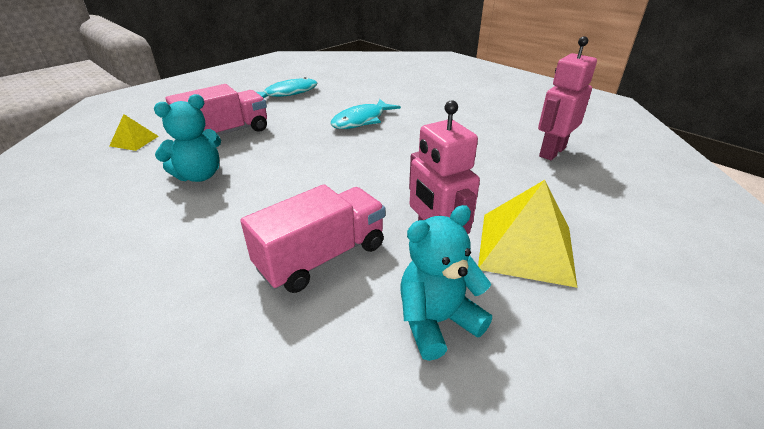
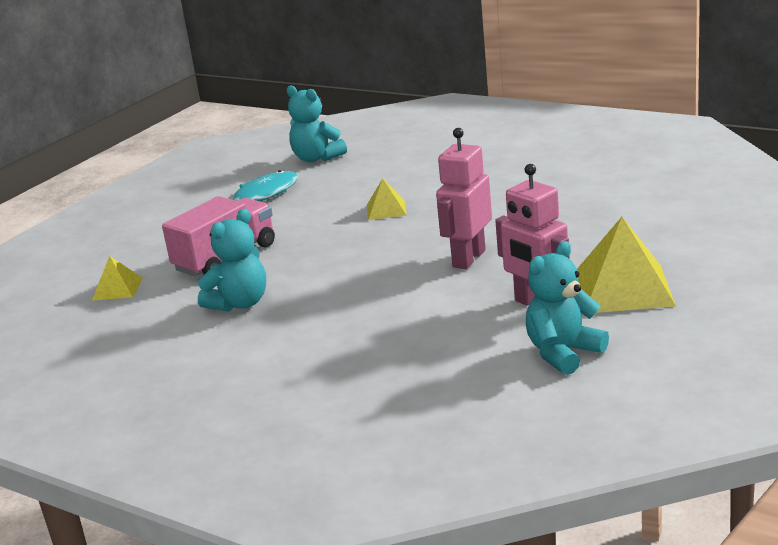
camera: 10 degrees left, 10 degrees down
(322, 257) = (433, 337): pink truck -> none
(341, 75) = (316, 158): none -> turquoise teddy bear
(361, 120) = (386, 209): turquoise fish -> yellow pyramid
(552, 152) = (627, 199): pink robot -> pink robot (468, 258)

